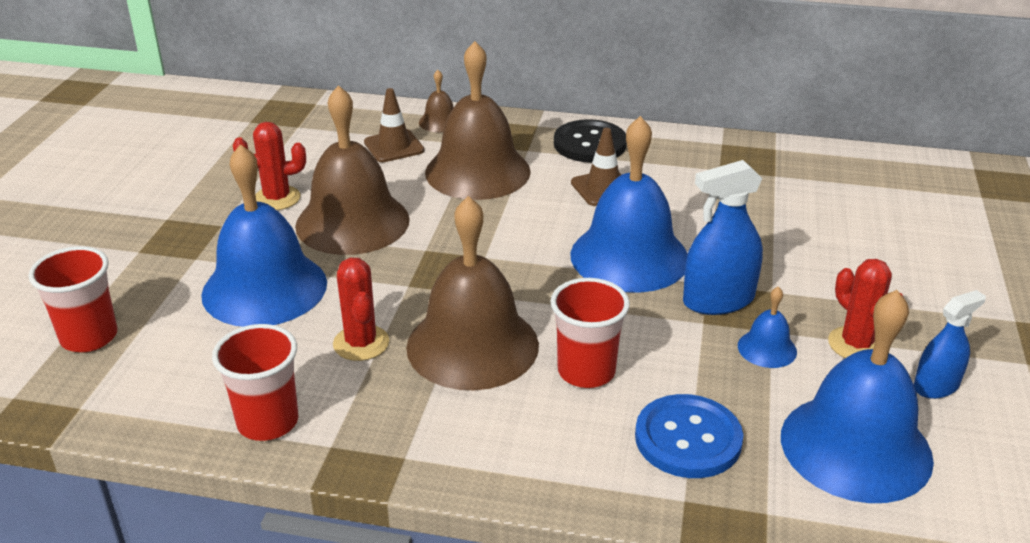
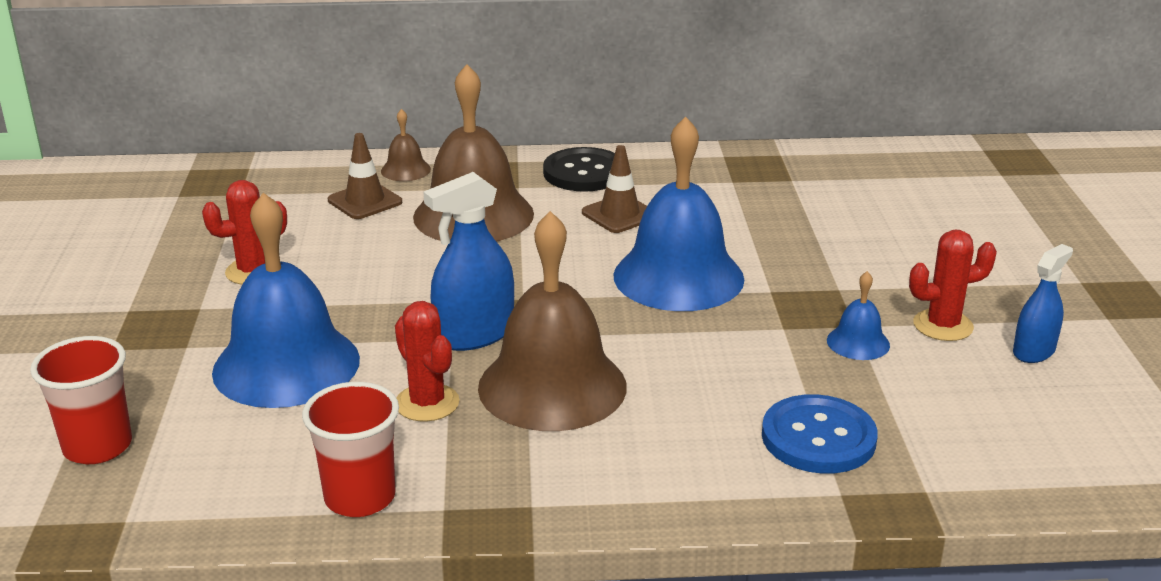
camera: 15 degrees left, 5 degrees down
(352, 222) = (355, 284): brown bell -> none
(586, 371) = (685, 392): red cup -> none
(718, 300) = (789, 305): blue spray bottle -> blue spray bottle (474, 334)
(856, 344) = (943, 325): red cactus -> red cactus turned 60 degrees counterclockwise
(856, 447) = (983, 417): blue bell -> none

